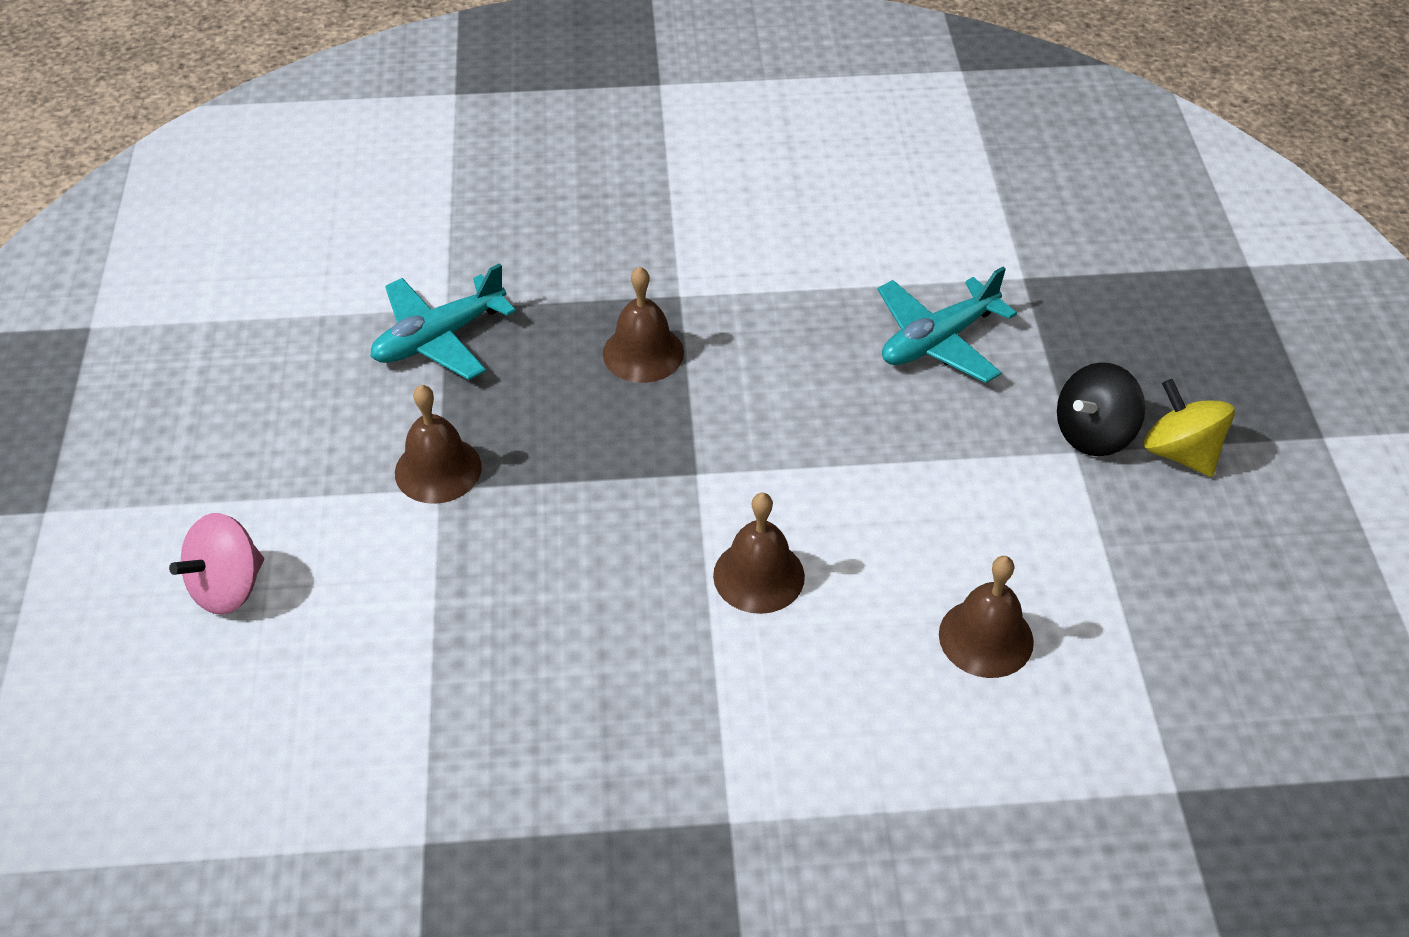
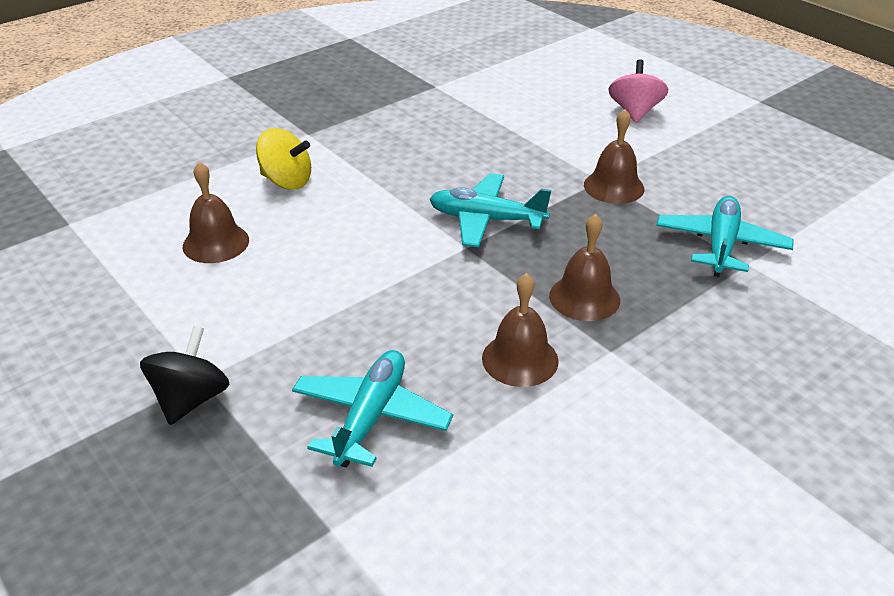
camera: 145 degrees right, 10 degrees down
(637, 500) = (486, 220): none -> turquoise plane
(758, 575) = (377, 216): brown bell -> brown bell (520, 359)
(1180, 453) = (106, 418): yellow spinning top -> yellow spinning top (286, 181)

